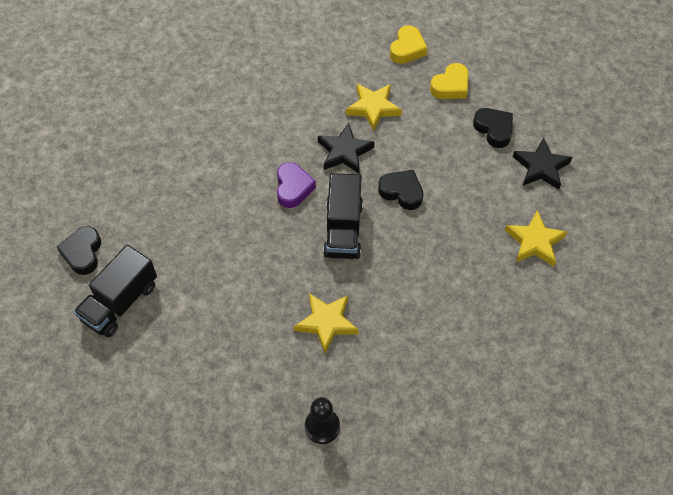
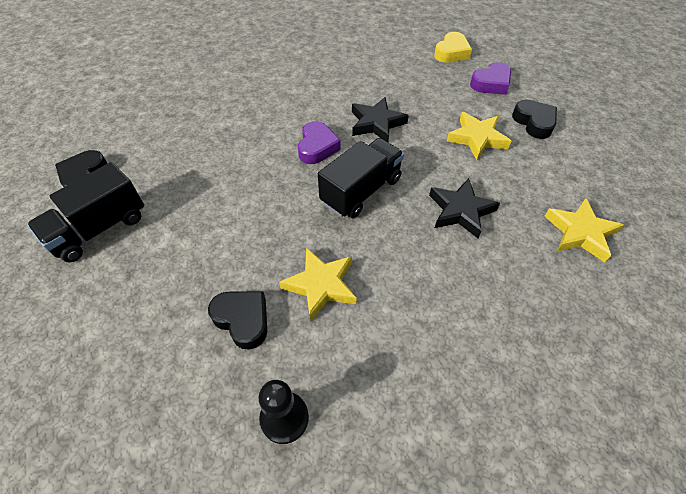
camera: 10 degrees right, 5 degrees down
(343, 229) = (361, 191): black truck -> black truck turned 150 degrees counterclockwise
(373, 108) = (412, 92): yellow star -> yellow star (477, 138)
(401, 192) = (430, 165): black heart -> black heart (243, 320)
(450, 86) = (491, 83): yellow heart -> purple heart
(541, 167) = (585, 161): black star -> black star (460, 211)

